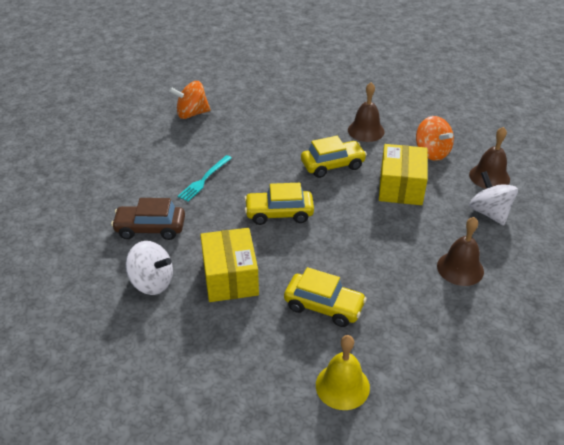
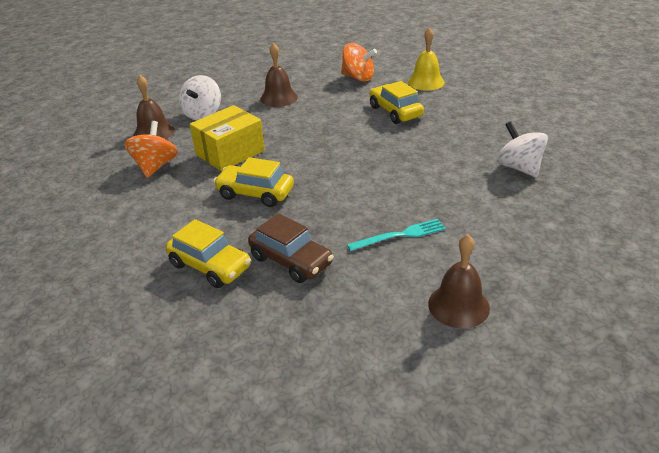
camera: 140 degrees left, 5 degrees down
(150, 228) = (495, 209): brown car -> brown car (291, 260)
(192, 114) = (330, 344): orange spinning top -> orange spinning top (358, 78)
(230, 277) = (448, 148): yellow box -> none
(279, 213) = (359, 174): yellow car -> yellow car (210, 266)
(366, 131) = (169, 212): brown bell -> brown bell (458, 305)

